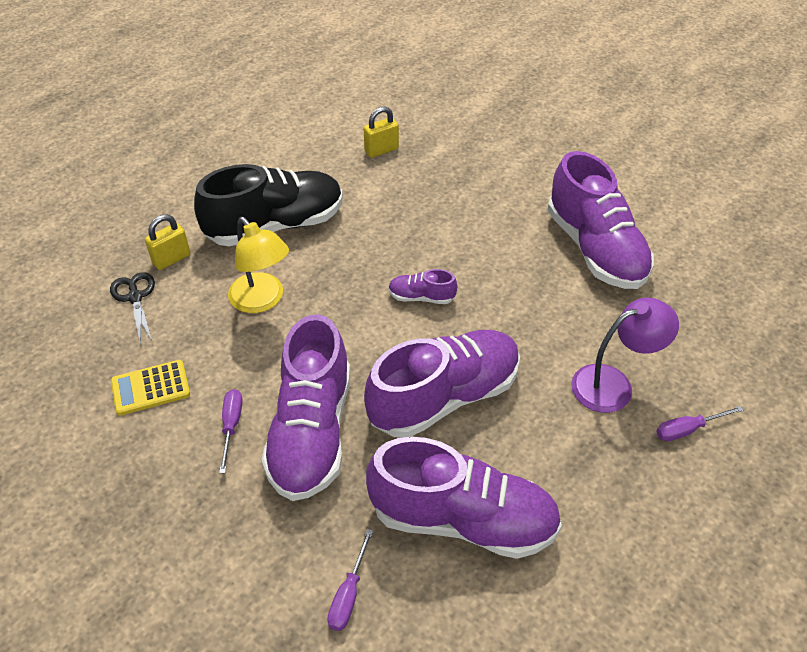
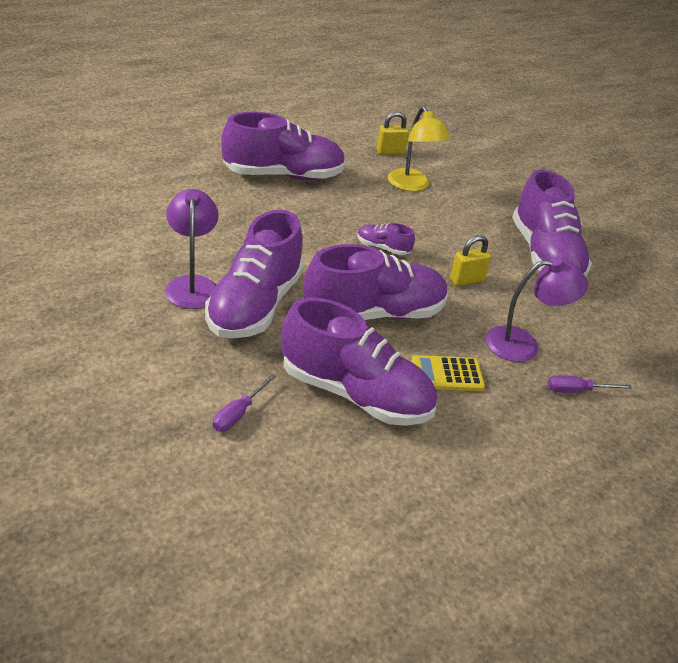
camera: 10 degrees right, 10 degrees down
(135, 297) = (153, 190): black scissors -> none
(150, 388) = (139, 246): yellow calculator -> yellow calculator (447, 374)
(171, 259) = (192, 175): yellow padlock -> yellow padlock (466, 280)
(231, 426) = (192, 285): purple screwdriver -> purple lamp
(262, 301) = (252, 217): yellow lamp -> yellow lamp (412, 185)
(275, 225) = (283, 175): black shoe -> purple shoe

